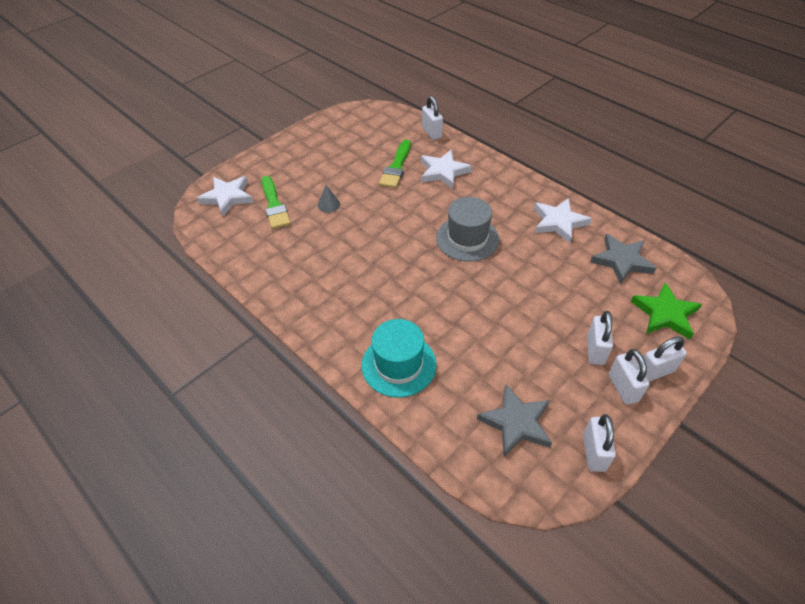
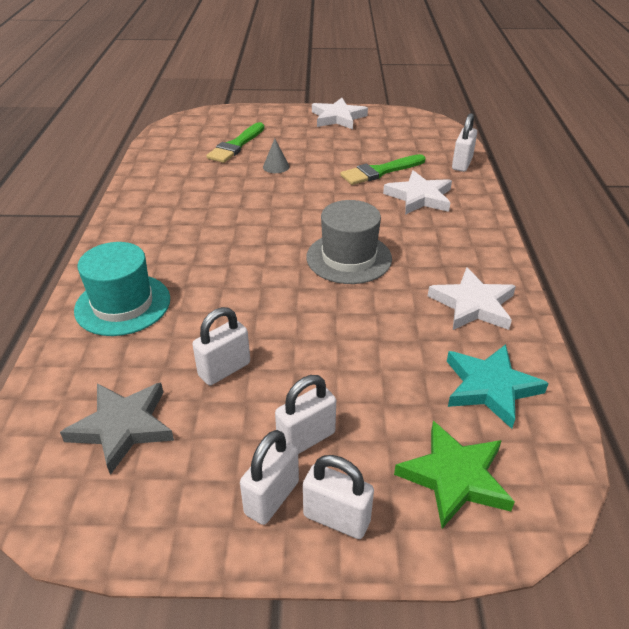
camera: 45 degrees right, 10 degrees down
(227, 197) = (214, 124): white star -> white star (338, 117)
(594, 452) = (136, 521): white padlock -> white padlock (224, 369)
(621, 261) = (490, 387): grey star -> turquoise star

